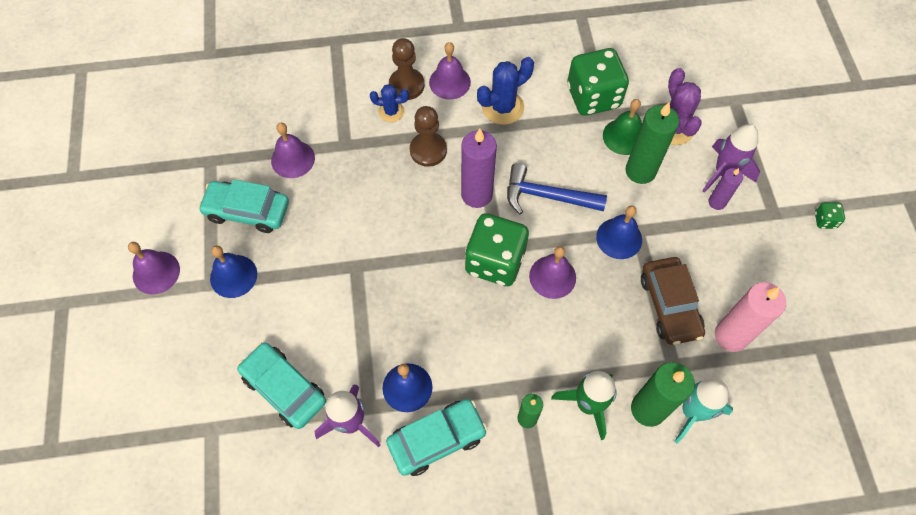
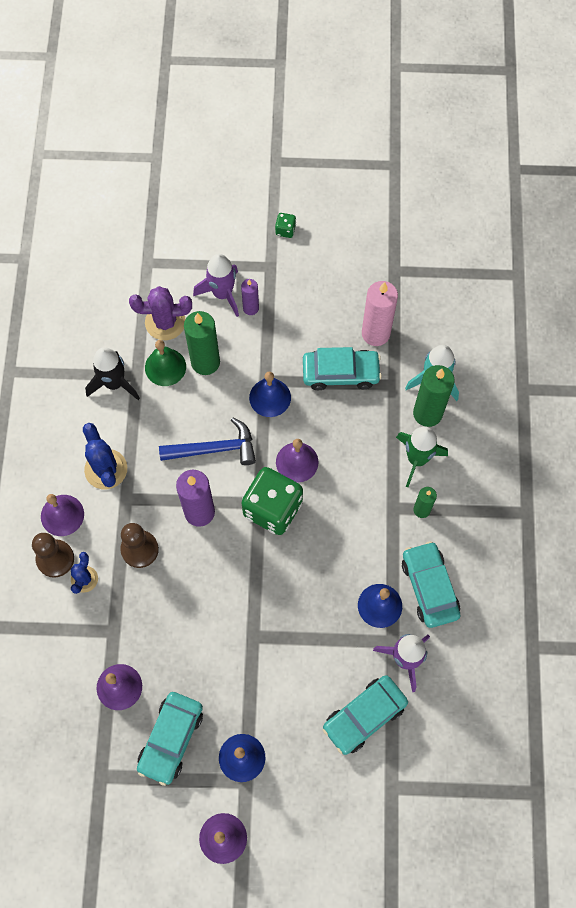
camera: 80 degrees left, 5 degrees up
(547, 196) = (214, 449): blue hammer -> blue hammer turned 120 degrees counterclockwise
(593, 97) = (114, 383): green dice -> black rocket
(669, 305) = (340, 373): brown car -> turquoise car

